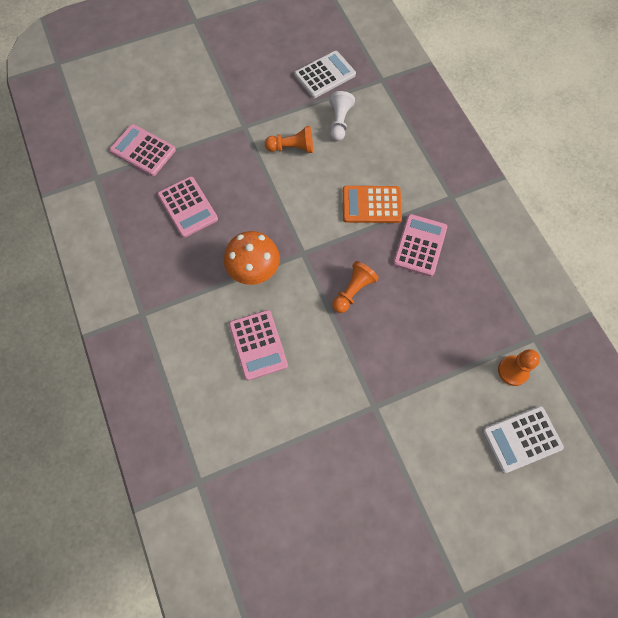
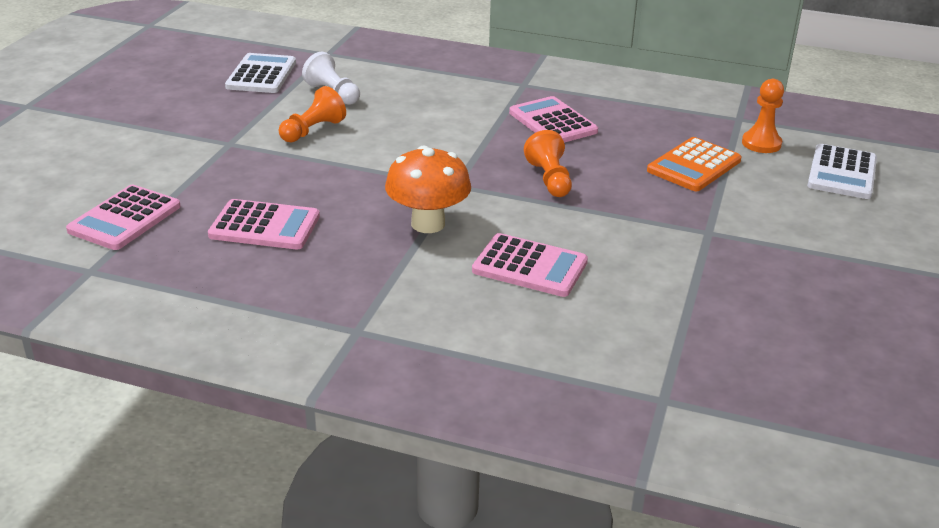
camera: 50 degrees left, 35 degrees down
(143, 150) = (125, 219): pink calculator -> pink calculator turned 45 degrees counterclockwise
(371, 205) = (463, 123): orange calculator -> orange calculator (694, 166)

